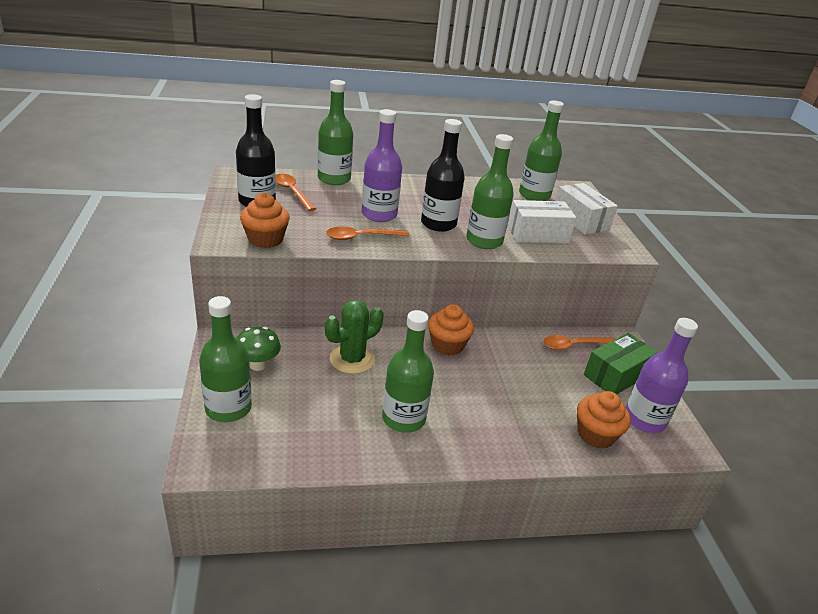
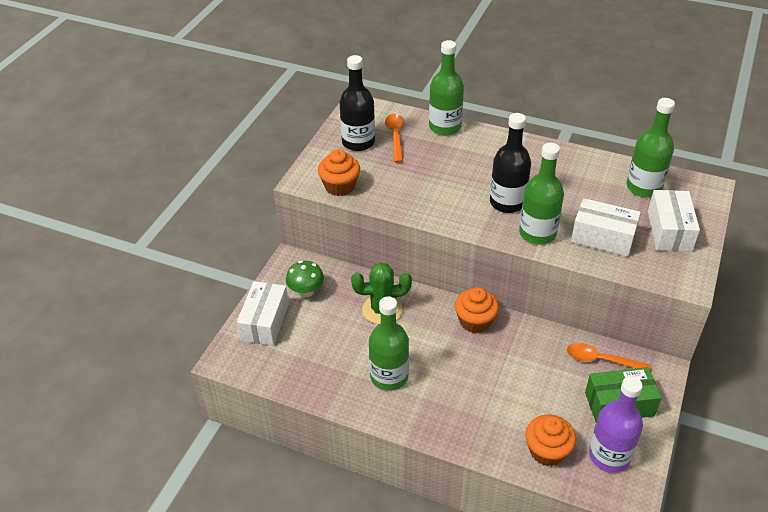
camera: 35 degrees right, 10 degrees up
(228, 408) = (265, 322): green bottle -> white box
(361, 237) = (422, 202): orange spoon -> none
(379, 214) = (457, 179): purple bottle -> none

